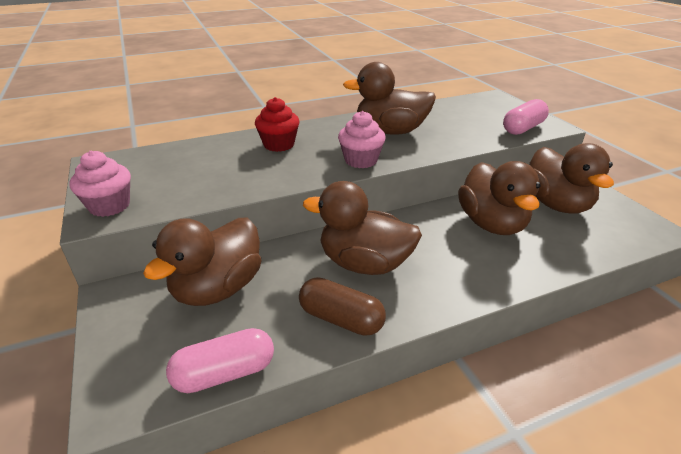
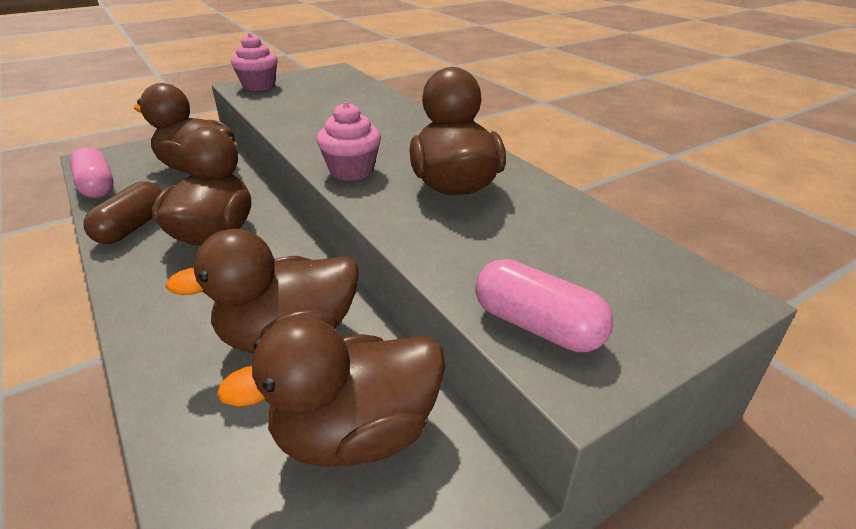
camera: 80 degrees right, 0 degrees up
(279, 145) = (387, 125): red cupcake -> none

